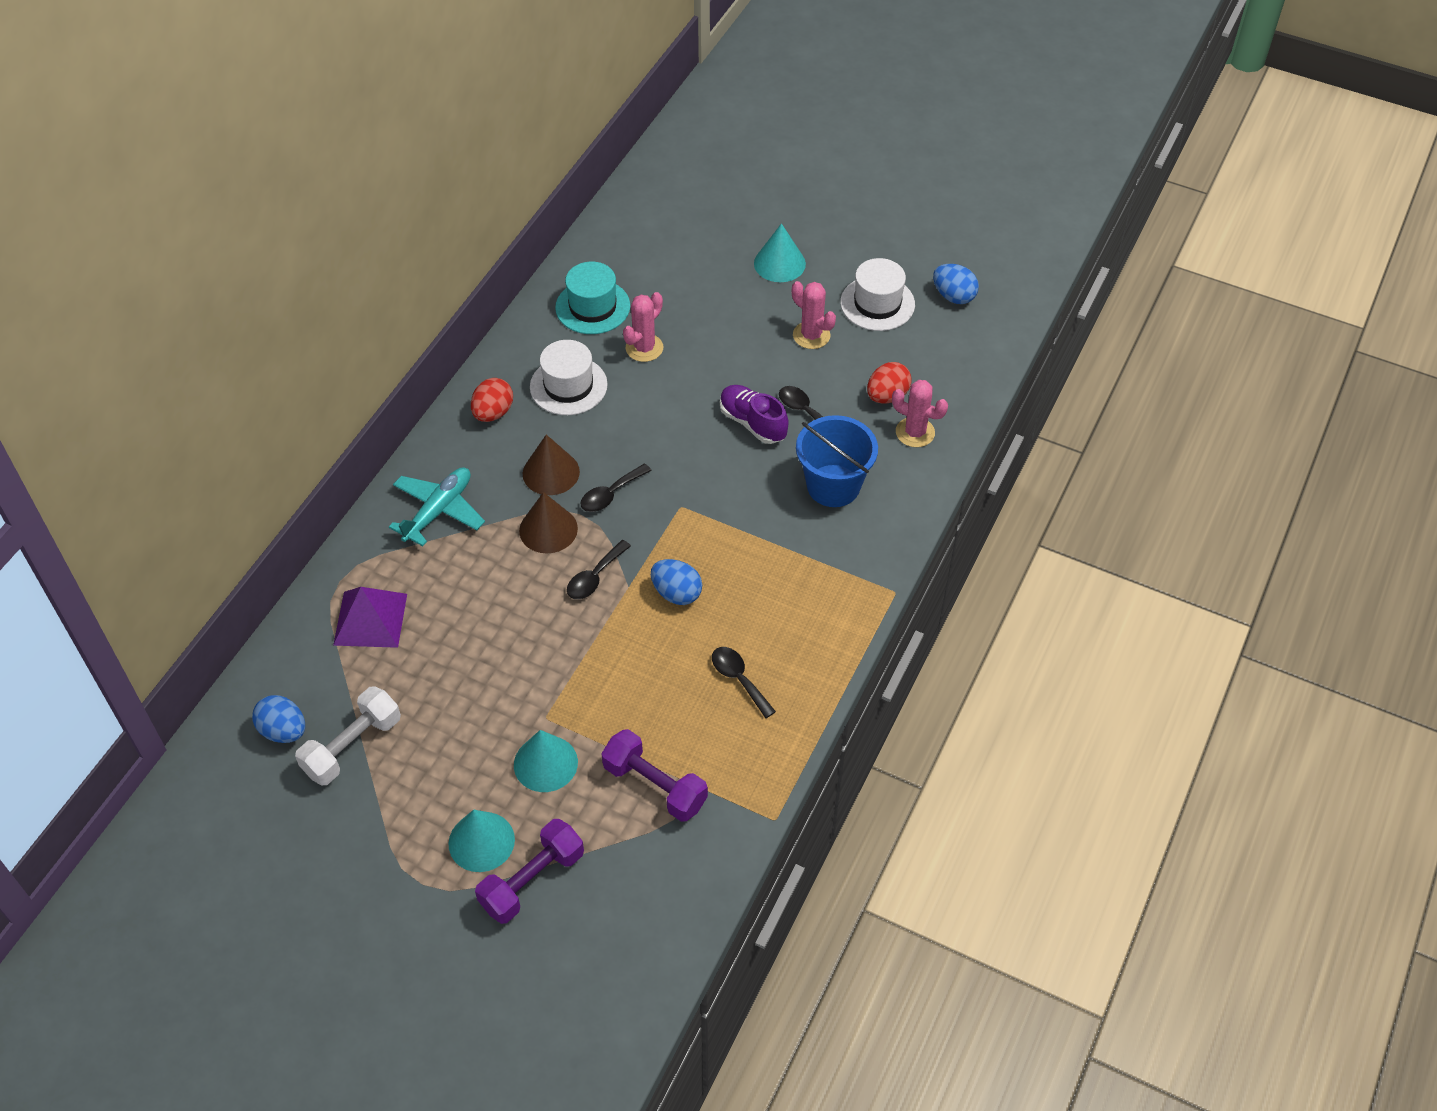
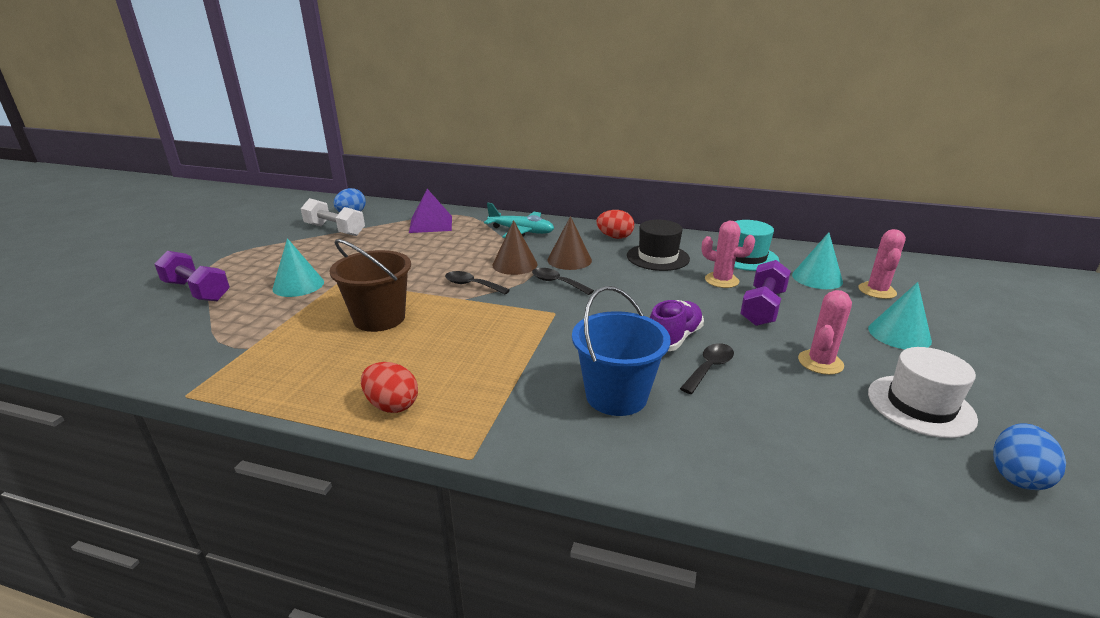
camera: 80 degrees right, 25 degrees down
(481, 841) = (242, 271): turquoise cone -> turquoise cone (817, 278)
(568, 386) = (658, 257): white hat -> black hat
(655, 785) = (257, 329): purple dumbbell -> purple dumbbell (763, 308)
(656, 667) = (379, 318): none -> brown bucket
(676, 593) = (458, 320): blue egg -> none
(739, 679) = (359, 359): black spoon -> none
(887, 396) = (778, 426): red egg -> red egg (392, 405)
(915, 432) = (735, 456): pink cactus -> pink cactus (877, 291)

